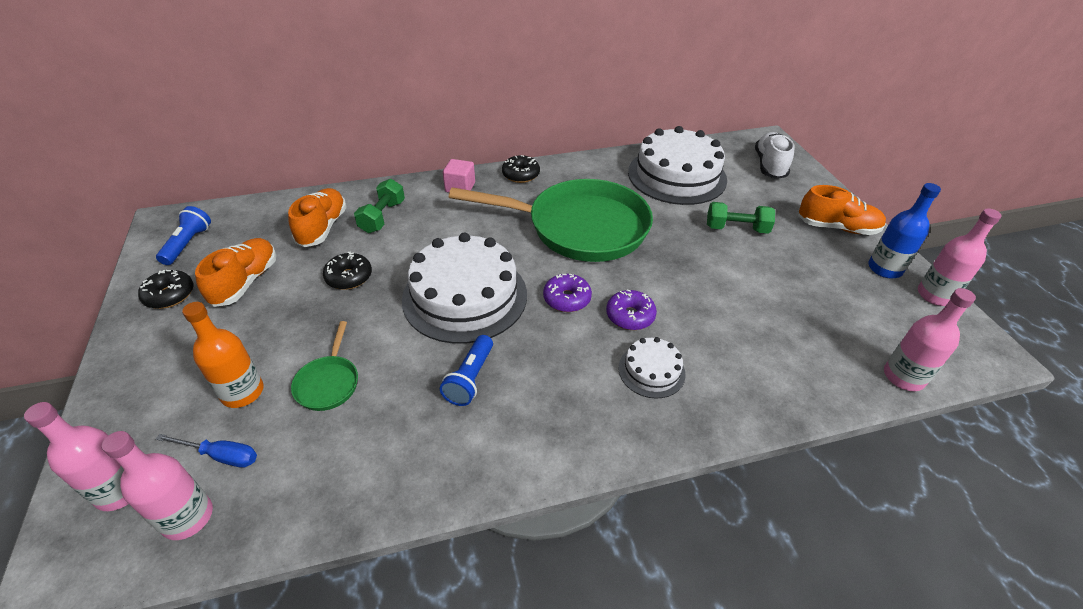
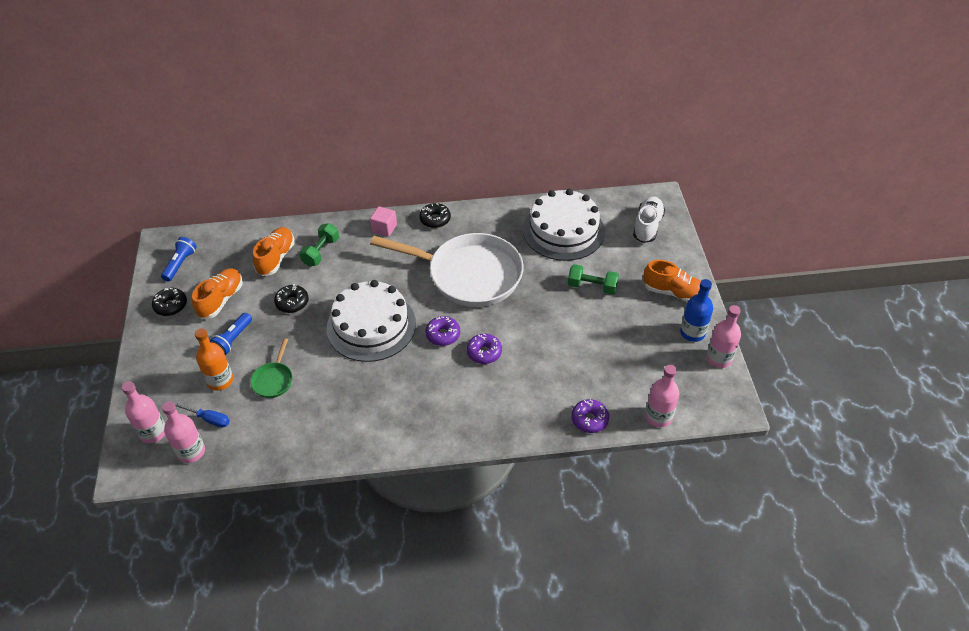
camera: 10 degrees right, 5 degrees up
(470, 378) = (364, 387): blue flashlight -> blue flashlight (232, 340)
(579, 228) = (469, 275): green pan -> white pan
(651, 371) = (486, 394): white cake -> none
(812, 391) = (589, 419): none -> purple donut

